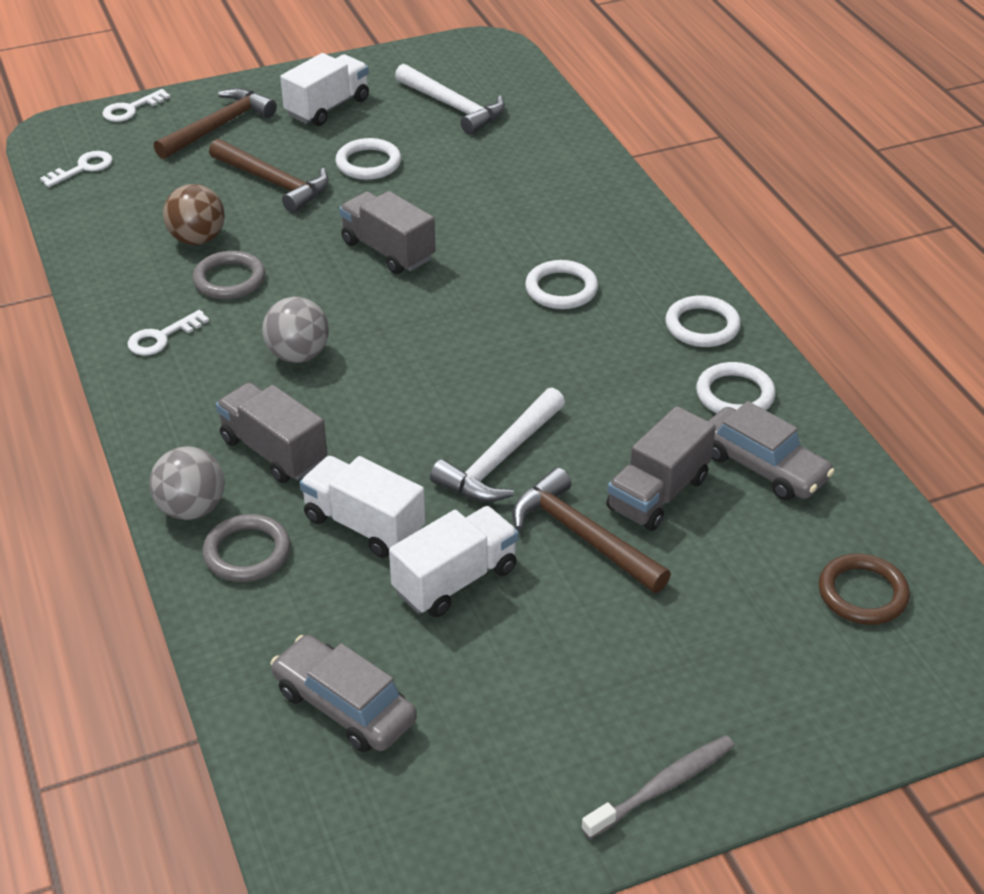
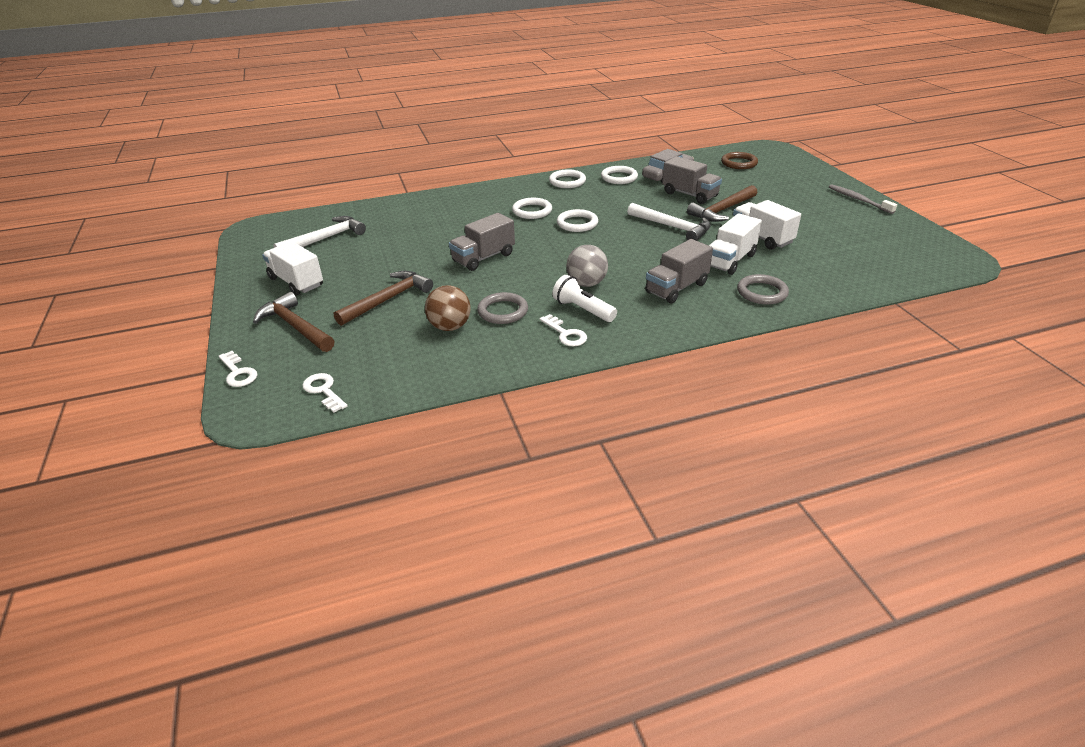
camera: 85 degrees left, 5 degrees down
(191, 509) = (732, 312): grey ball -> none
(222, 352) = (583, 310): none -> white flashlight
(344, 705) = (855, 263): grey car -> none
(368, 163) = (380, 266): white ring -> white ring (577, 223)

